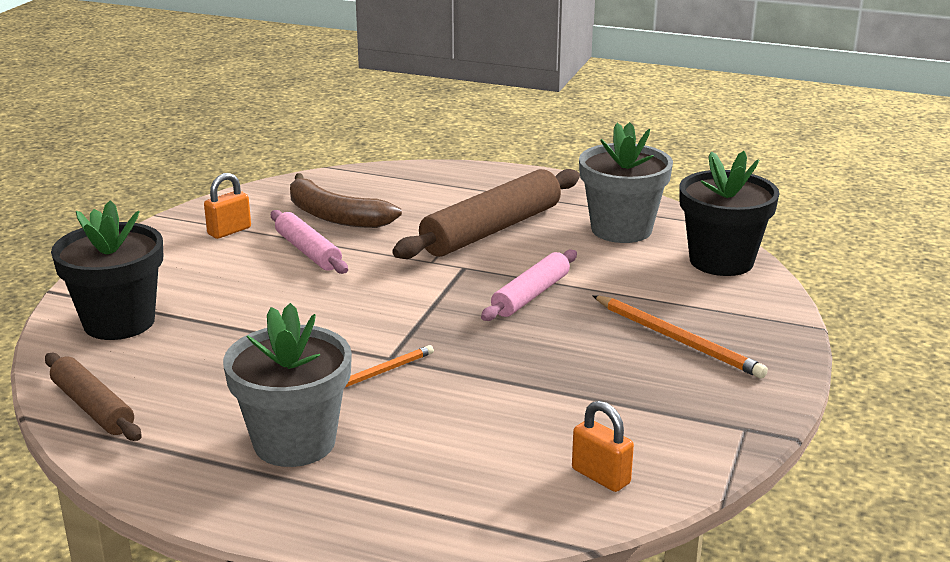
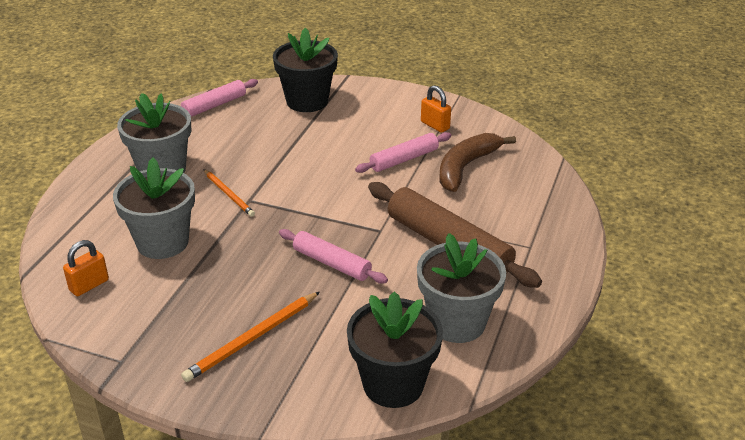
camera: 90 degrees right, 10 degrees up
(92, 407) = (214, 105): brown rolling pin -> pink rolling pin
(493, 422) = (162, 242): none -> grey flower pot

